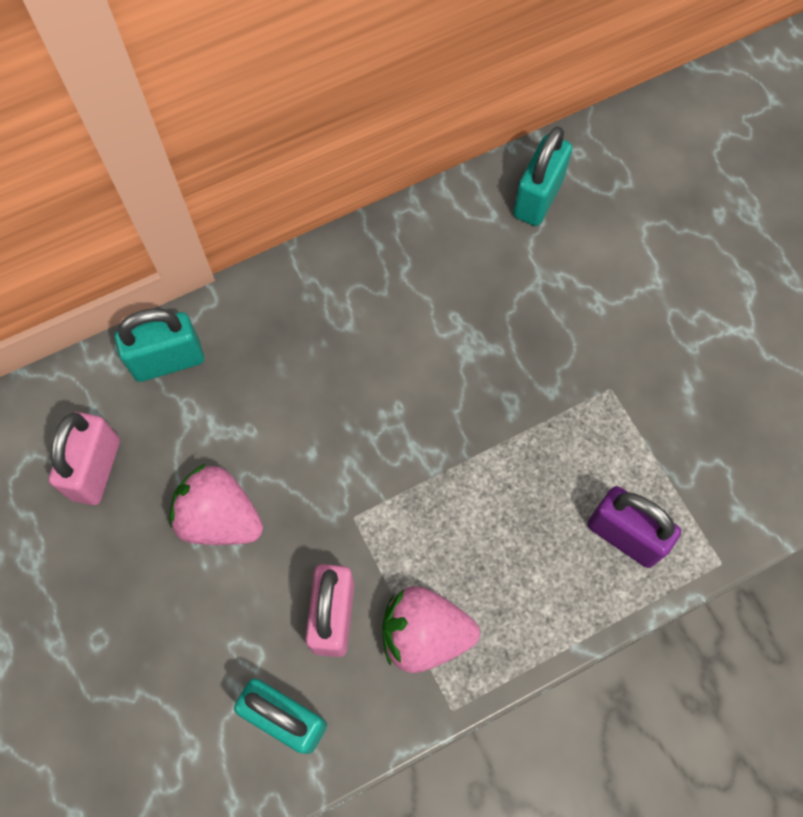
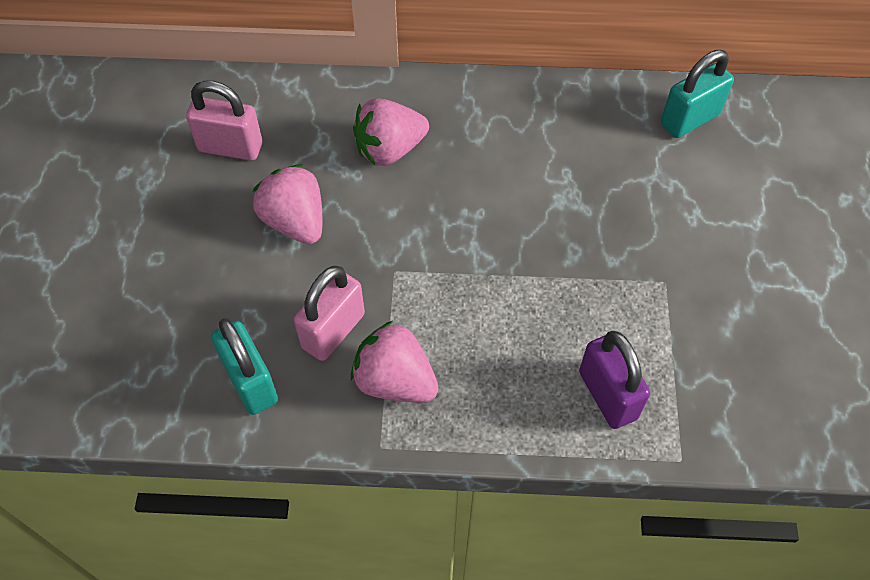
camera: 30 degrees right, 10 degrees down
(96, 469) = (230, 147): pink padlock -> pink padlock turned 60 degrees clockwise
(168, 361) = (328, 102): turquoise padlock -> none
(266, 384) = (389, 150): none -> pink strawberry

